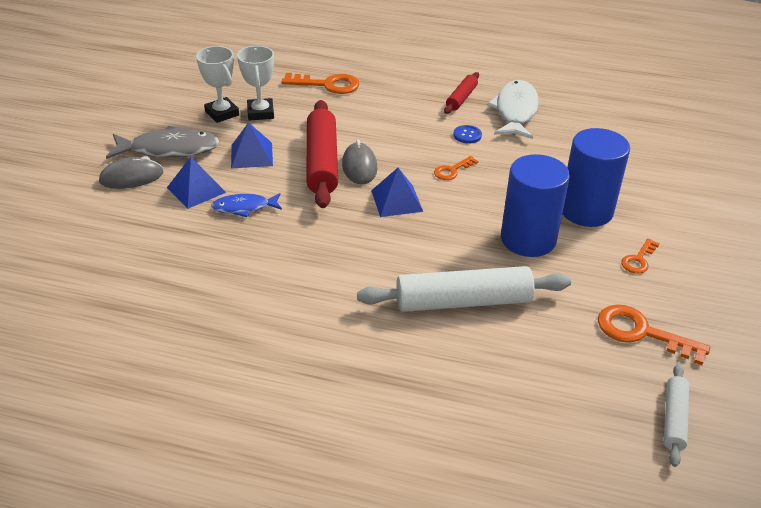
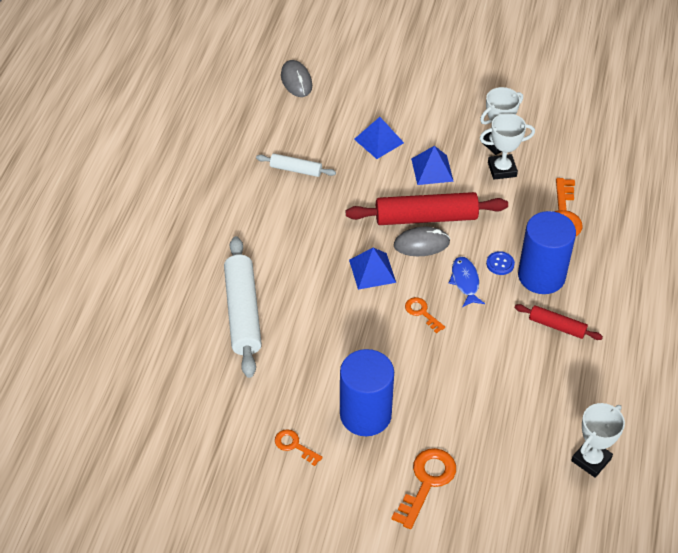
camera: 90 degrees right, 10 degrees up
(131, 177) = (393, 101): grey mouse -> grey mouse (296, 81)
(169, 149) = (434, 117): grey fish -> none
(244, 207) = (356, 172): blue fish -> blue fish (465, 281)
(467, 135) = (485, 328): blue button -> blue button (500, 264)
(515, 111) = (538, 373): white fish -> none
(528, 239) = (321, 363): blue cylinder -> blue cylinder (541, 276)
(598, 94) = (591, 460): none -> white trophy
(641, 333) = (203, 431): orange key -> orange key (427, 482)
(674, 419) = (113, 435): white rolling pin -> white rolling pin (296, 169)

